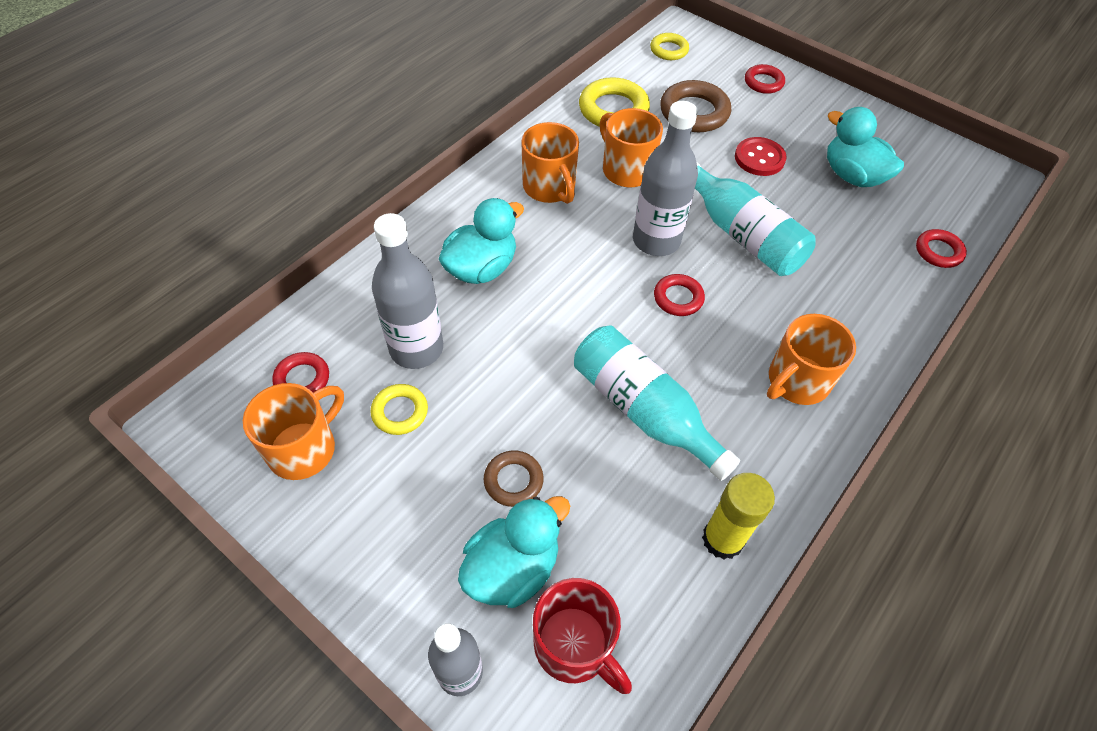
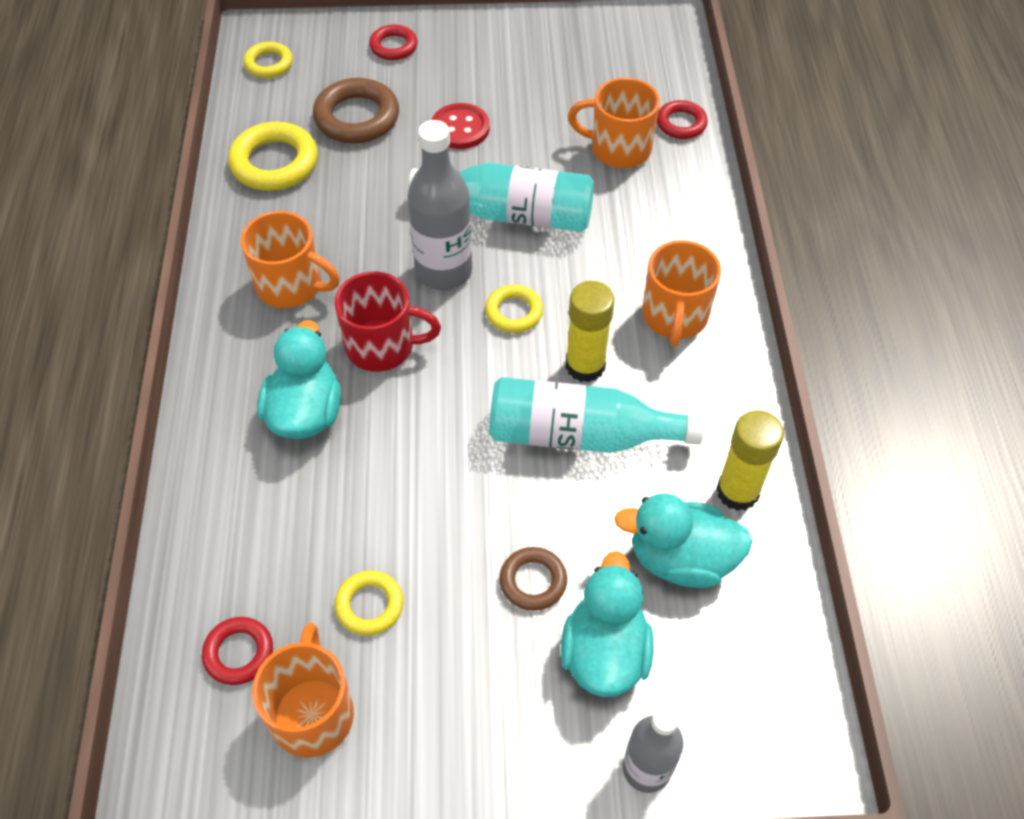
camera: 40 degrees left, 0 degrees up
(416, 349) = (323, 536): grey bottle -> none
(574, 646) = (710, 668): red mug -> red mug (382, 346)
(626, 170) = (348, 218): orange mug -> orange mug (618, 149)
(678, 298) = (514, 312): red ring -> yellow ring
(694, 367) = (585, 366): none -> yellow glue stick
(852, 176) = (554, 95): turquoise duck -> turquoise duck (681, 559)

